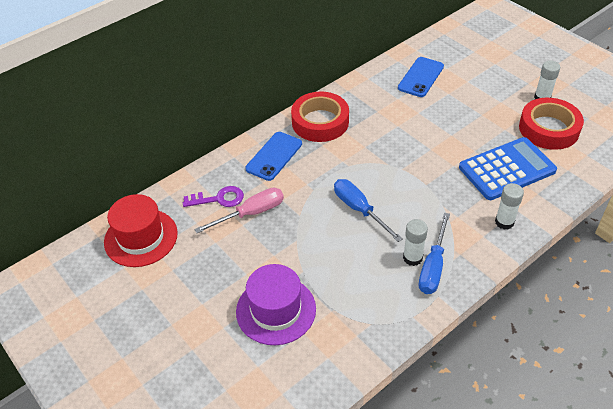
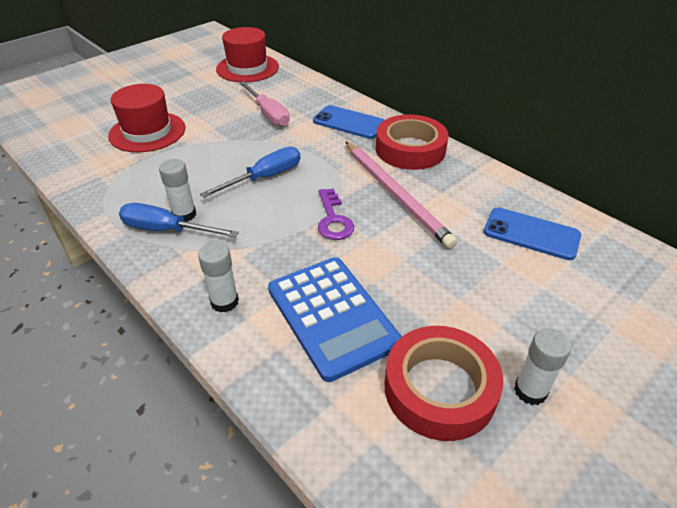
camera: 85 degrees right, 5 degrees down
(219, 199) = (289, 97): purple key -> purple key (333, 219)
(276, 310) = (147, 132): purple hat -> red hat
(381, 134) = (395, 195): none -> pink pencil

